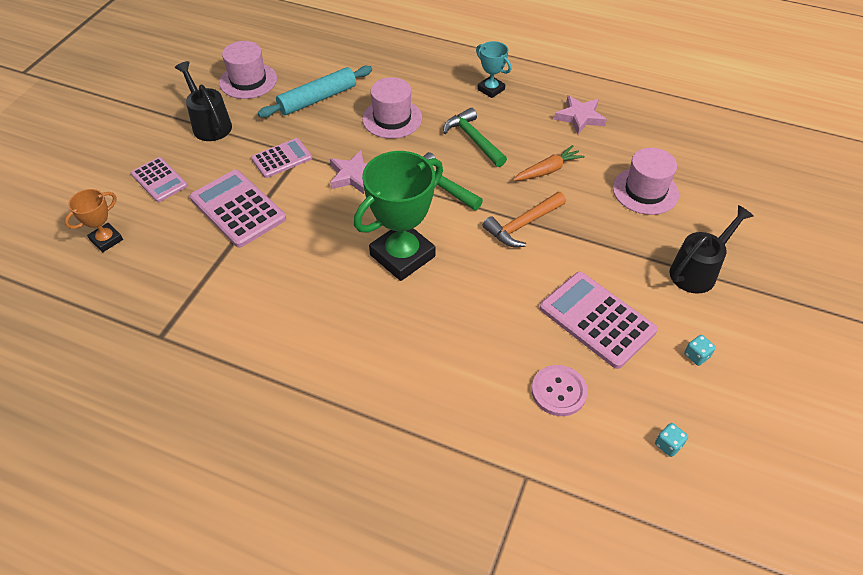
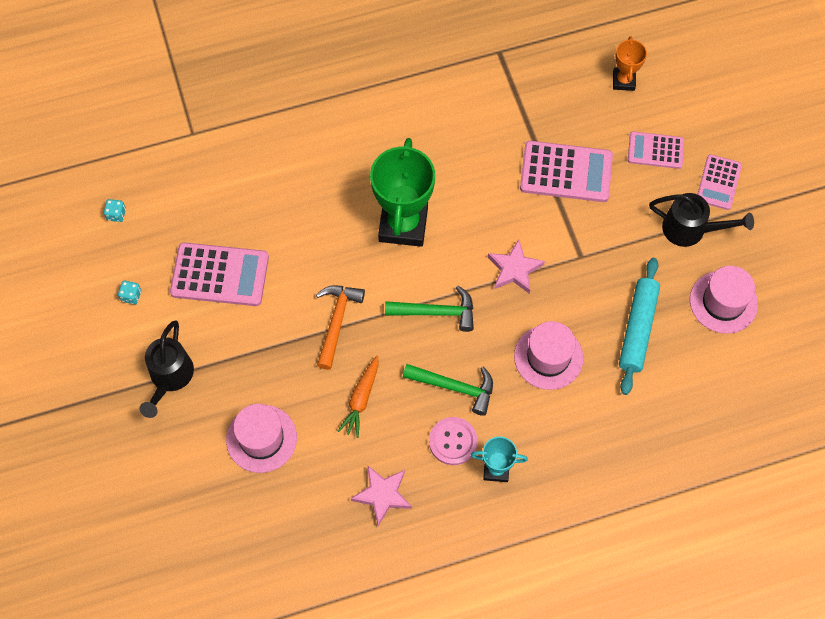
camera: 140 degrees right, 15 degrees up
(282, 158) = (590, 241): pink calculator -> pink calculator (718, 182)
(558, 391) = (209, 200): pink button -> pink button (453, 441)

